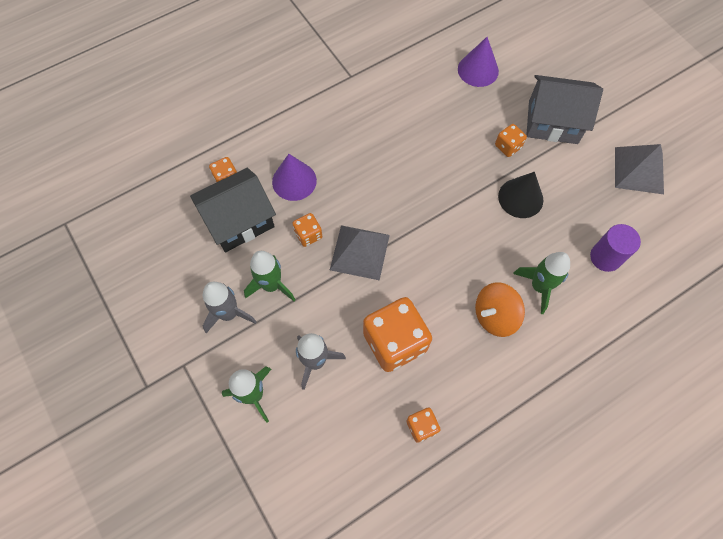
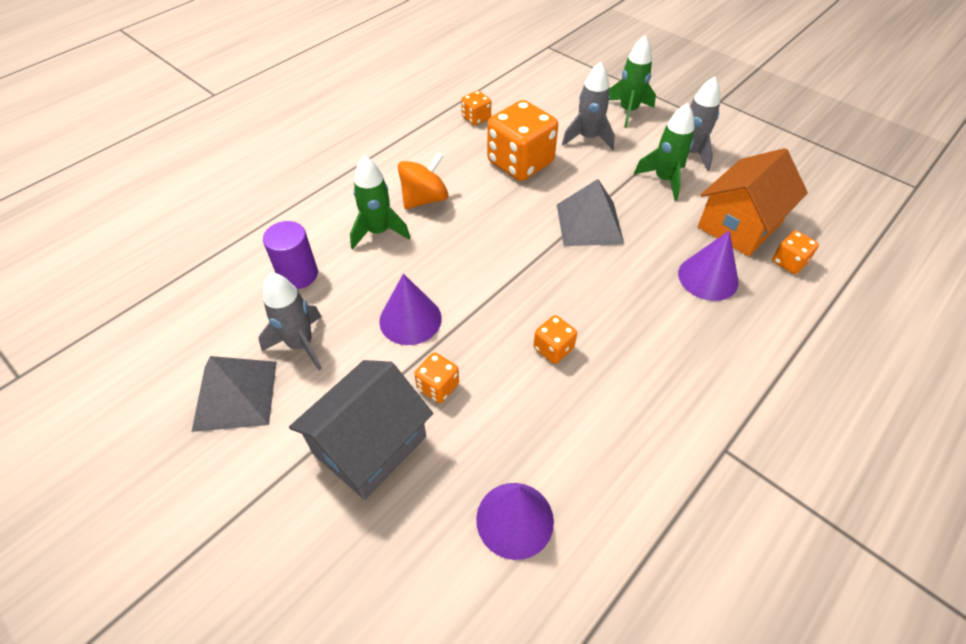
camera: 165 degrees right, 15 degrees down
(239, 221) = (739, 225): black house -> orange house
(308, 235) = (655, 227): orange dice -> orange dice (553, 348)
(520, 198) = (410, 319): black cone -> purple cone
(553, 122) = (370, 445): grey house -> grey house turned 45 degrees counterclockwise
(599, 196) = (301, 344): none -> grey rocket

